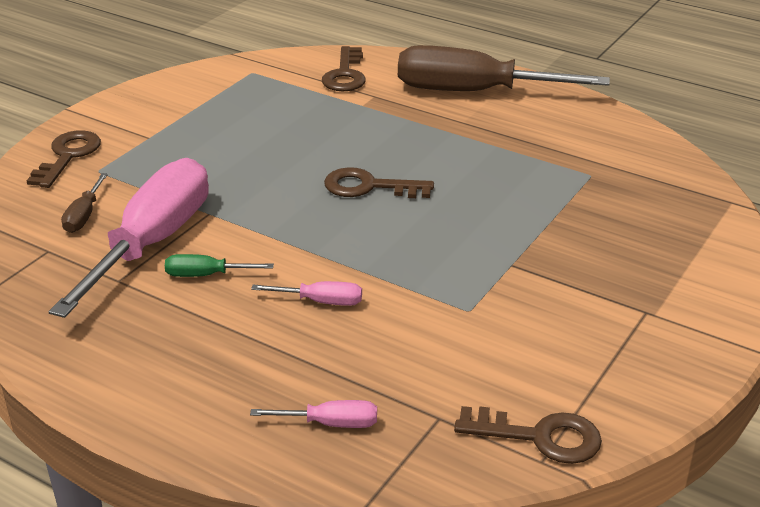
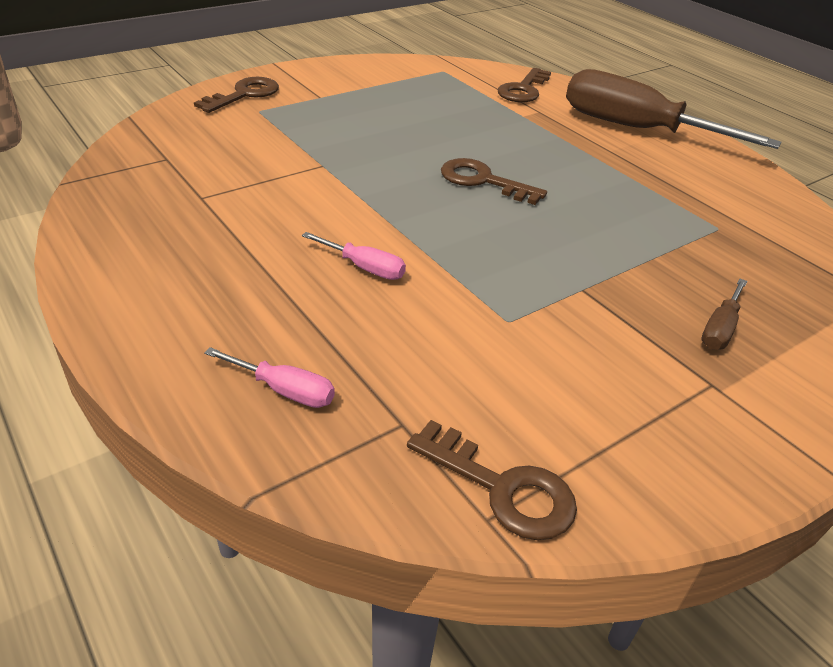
camera: 20 degrees right, 5 degrees up
(84, 216) = (218, 140): brown screwdriver -> brown screwdriver (720, 329)
(152, 243) = (255, 175): pink screwdriver -> none
(206, 275) = (278, 214): green screwdriver -> none

